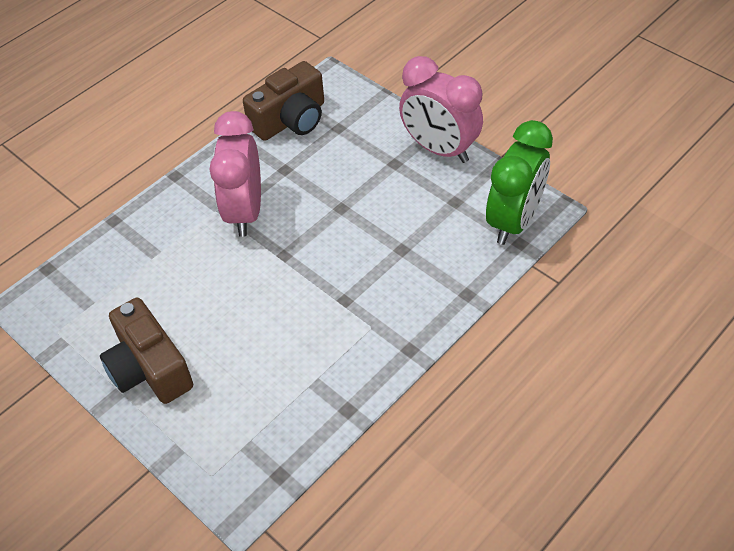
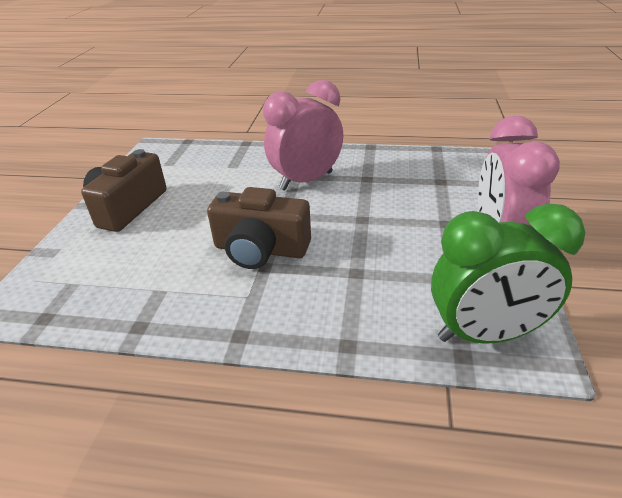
camera: 55 degrees right, 15 degrees down
(291, 120) = (416, 160): brown camera -> brown camera (260, 249)

